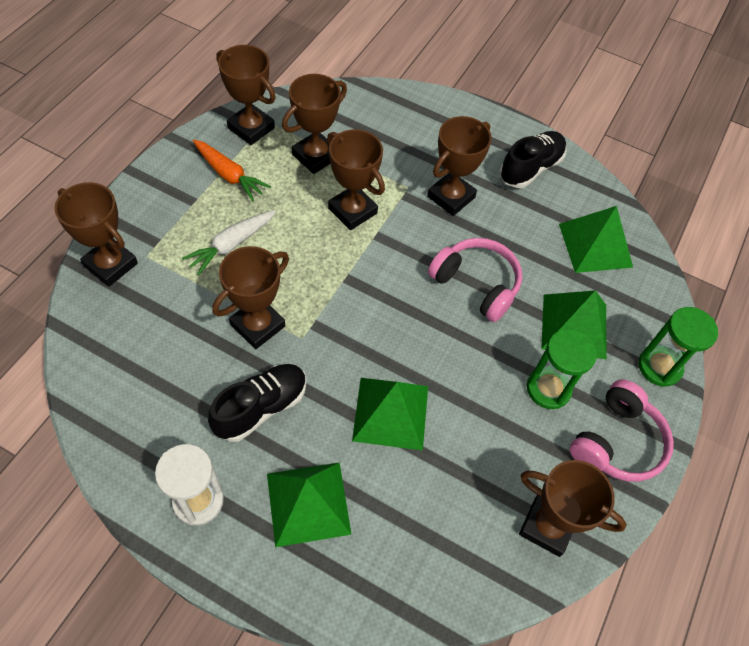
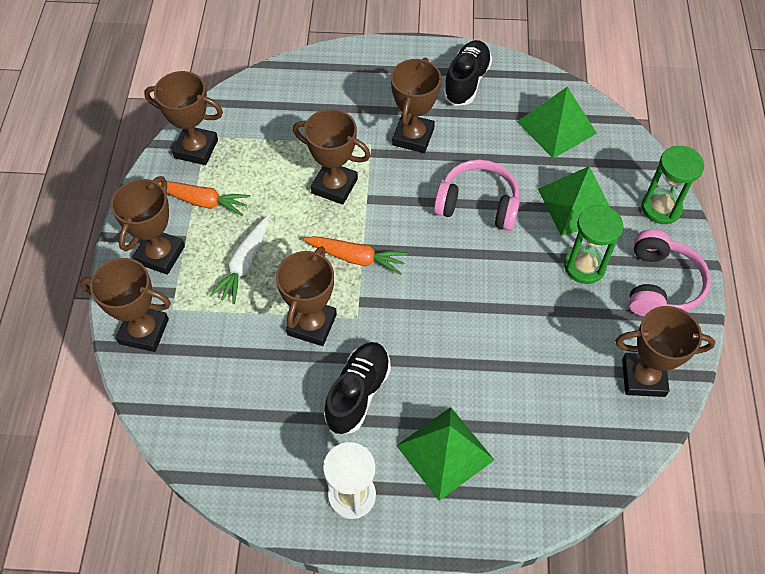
camera: 20 degrees left, 0 degrees up
(315, 156) = (271, 150): brown trophy -> brown trophy (160, 254)
(334, 283) = (356, 258): none -> orange carrot
(391, 413) = (469, 346): green pyramid -> none

